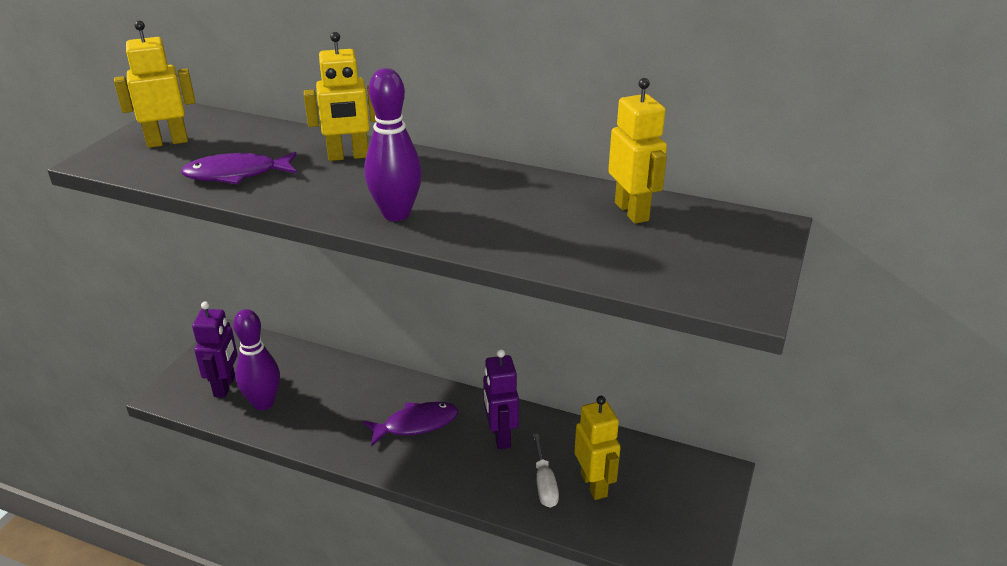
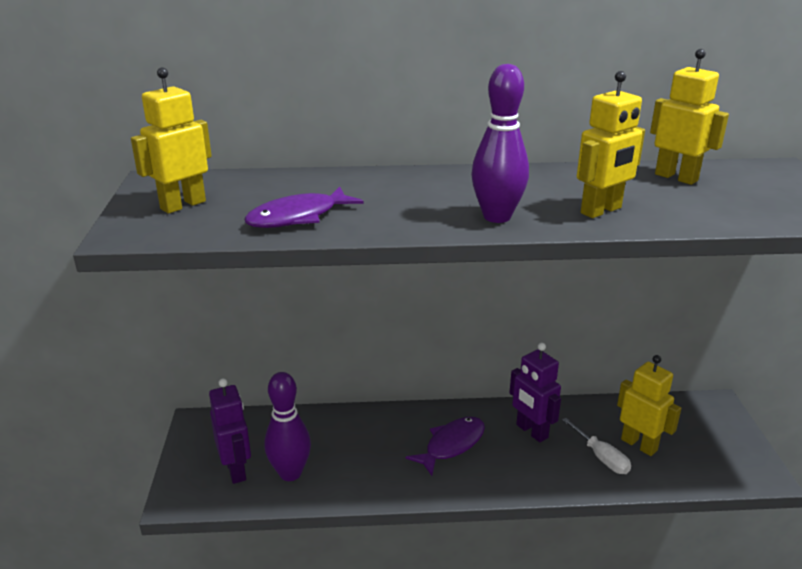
camera: 25 degrees left, 5 degrees down
(348, 156) = (385, 183): yellow robot -> yellow robot (601, 211)

